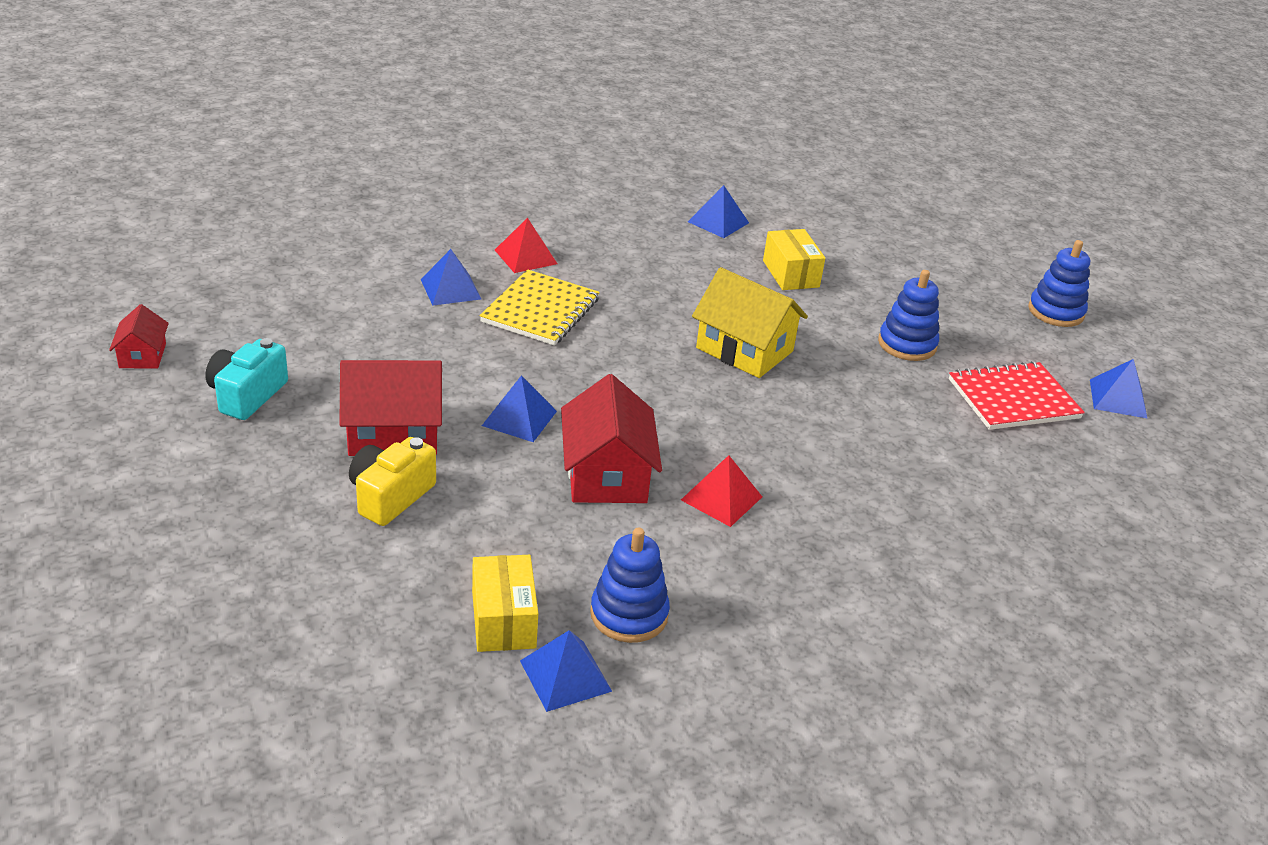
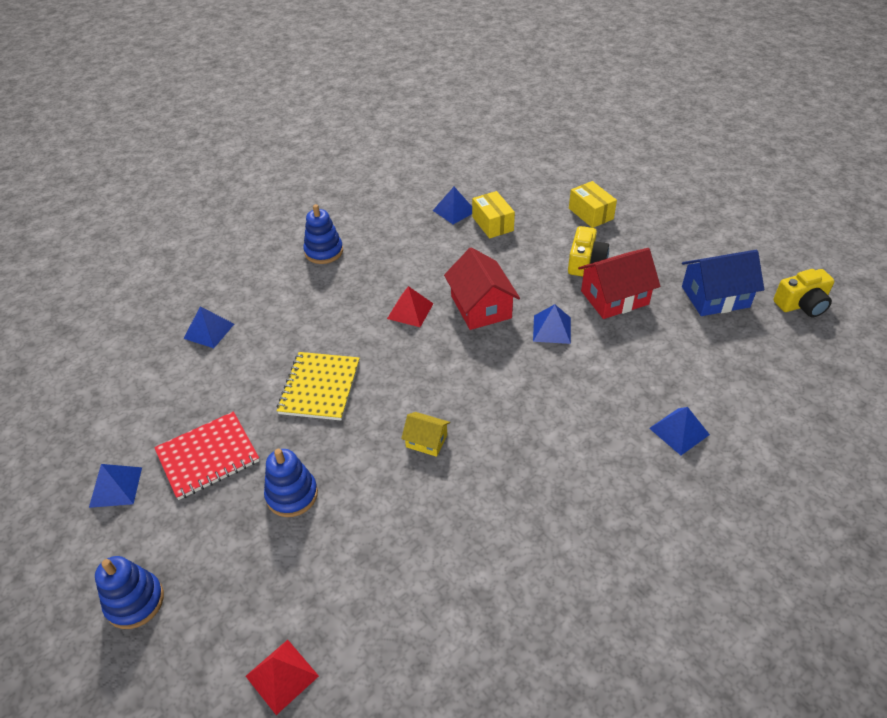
camera: 170 degrees right, 10 degrees up
(142, 355) = (802, 304): red house -> yellow camera
(247, 395) = (715, 297): turquoise camera -> blue house
(525, 257) = (652, 496): red pyramid -> red pyramid (282, 676)
(540, 310) = (598, 431): yellow notebook -> yellow notebook (319, 387)
(629, 614) = (437, 240): blue stacking toy -> blue stacking toy (324, 251)
(718, 222) = (503, 638): blue pyramid -> blue pyramid (209, 331)
(744, 350) = (426, 441): yellow house -> yellow house, size x0.54
(790, 274) = (407, 565): yellow box -> yellow box (591, 213)

